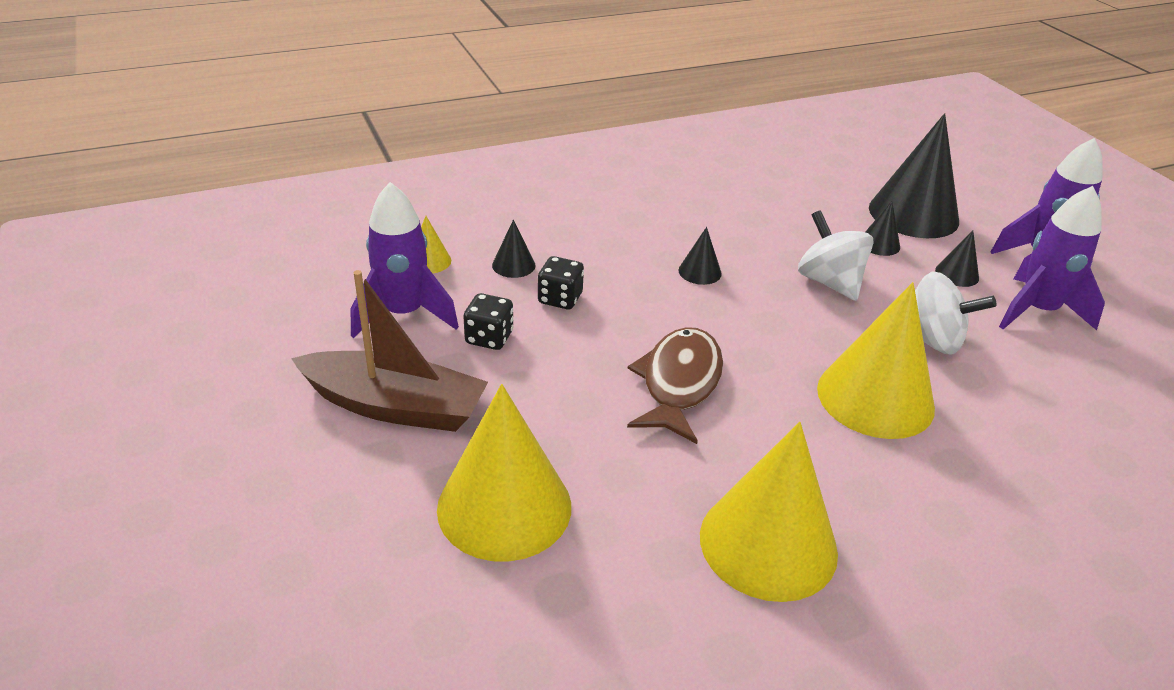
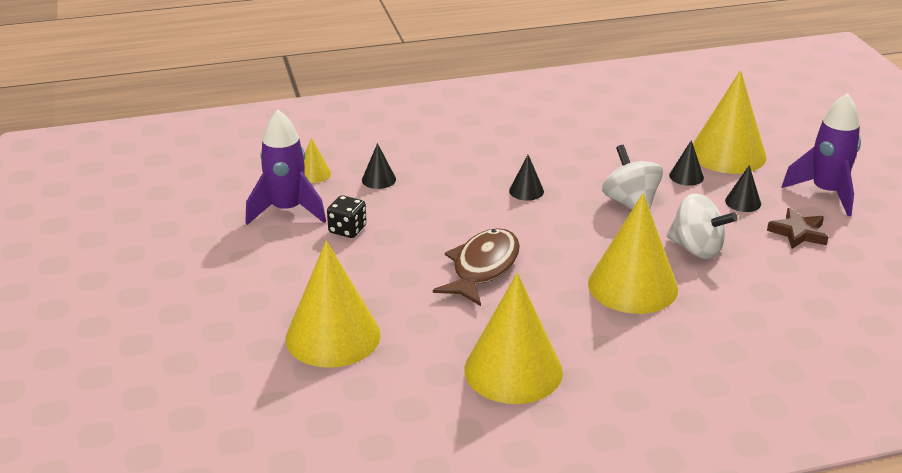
camera: 10 degrees right, 5 degrees down
(395, 406) = (269, 271): brown boat -> none
(560, 298) = (408, 205): black dice -> none
(913, 214) = (727, 154): black cone -> yellow cone
(1037, 311) = (798, 233): purple rocket -> brown star

